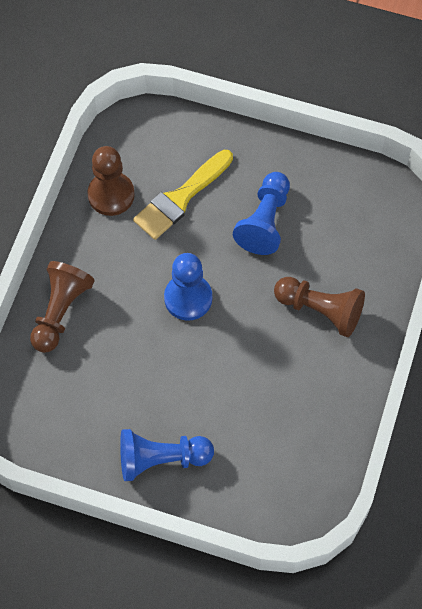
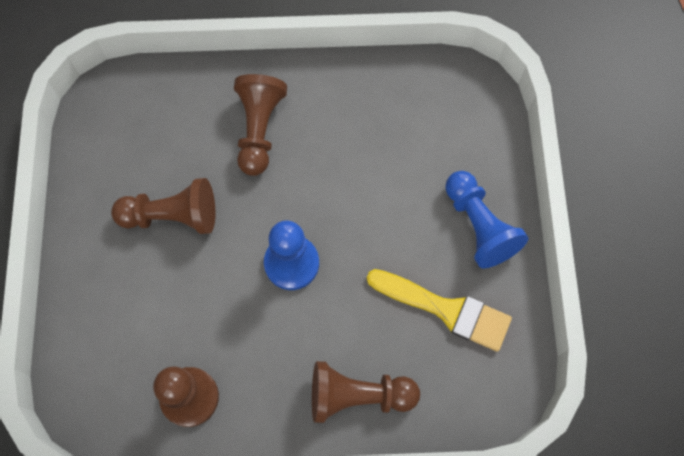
camera: 110 degrees left, 5 degrees up
(180, 198) = (170, 315): yellow brush -> yellow brush (446, 310)
(265, 221) = (172, 216): blue pawn -> brown pawn

